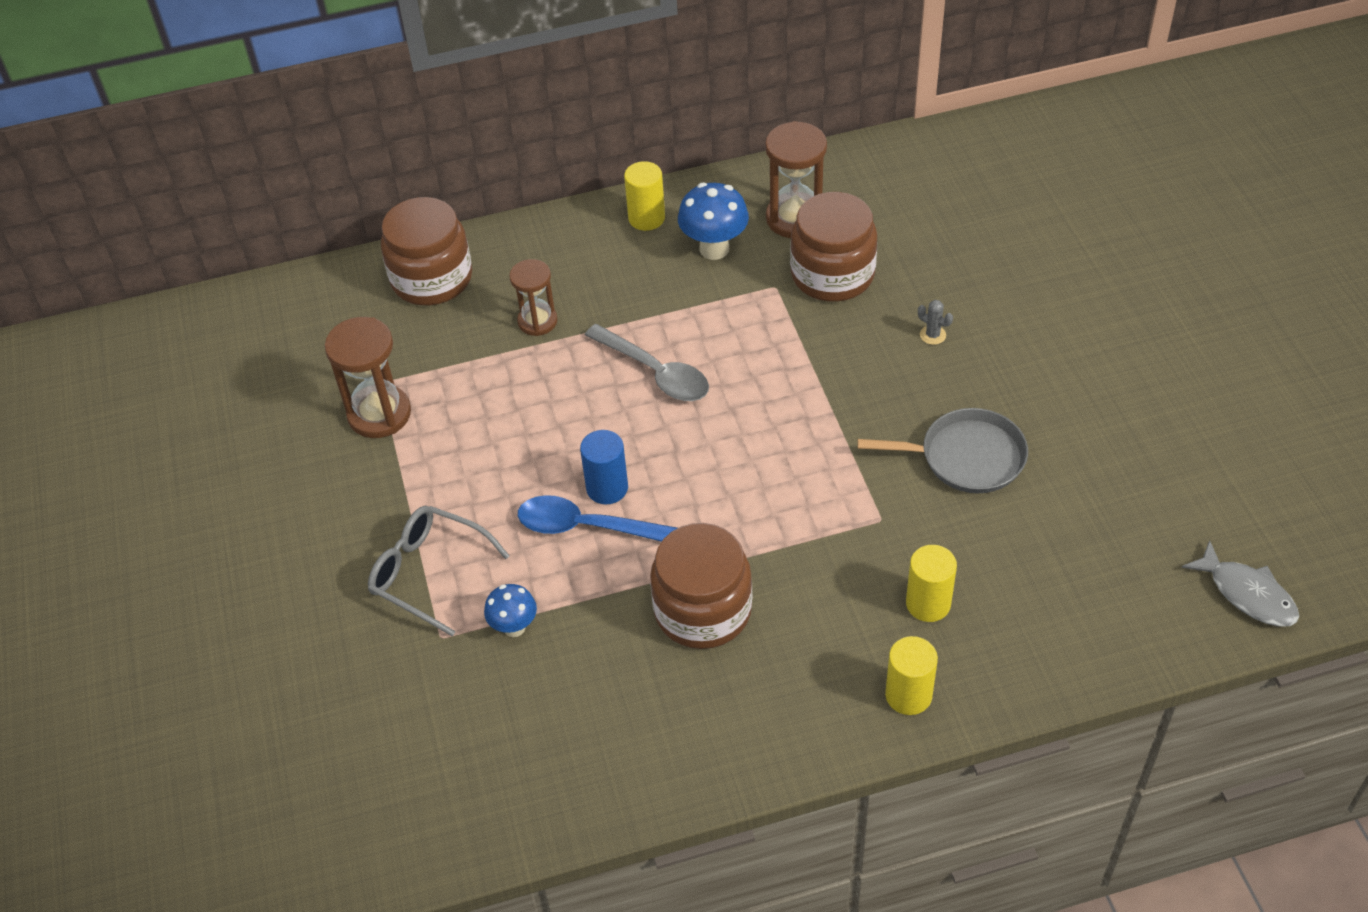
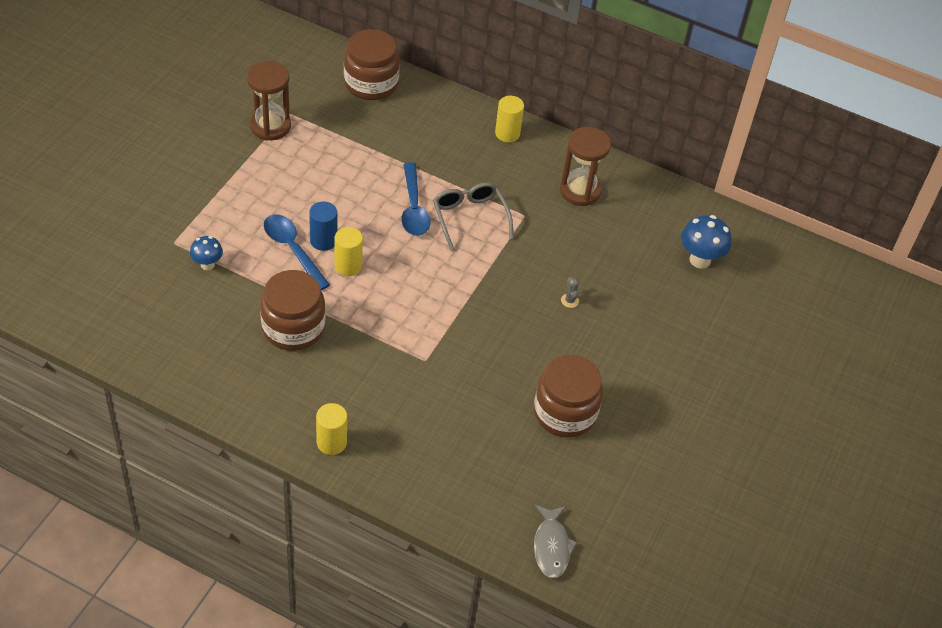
camera: 35 degrees right, 0 degrees up
(428, 573) = (203, 212): grey glasses -> grey glasses (470, 218)
(537, 321) = (392, 141): brown hourglass -> none
(655, 372) = (413, 208): grey spoon -> blue spoon
(714, 249) = (520, 174): blue mushroom -> blue mushroom (700, 260)
(832, 274) = (560, 232): brown jar -> brown jar (565, 413)
(928, 603) = (395, 414): yellow cylinder -> yellow cylinder (348, 266)
(966, 457) = (505, 368): grey pan -> none

